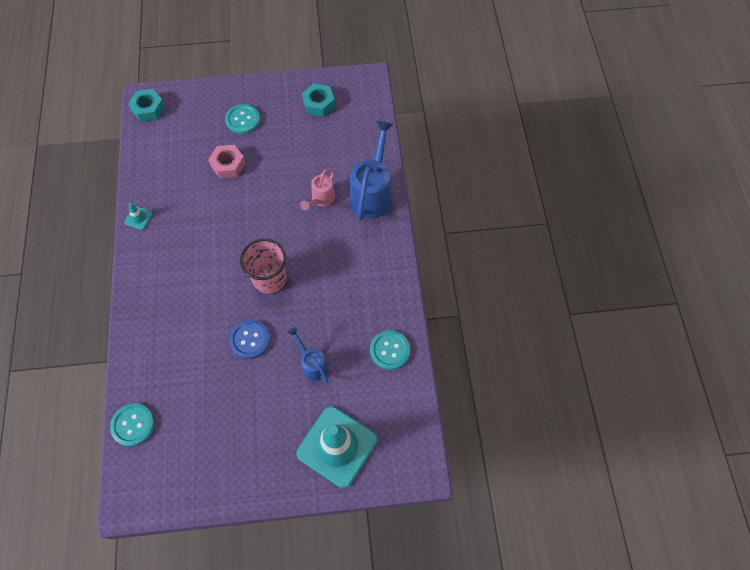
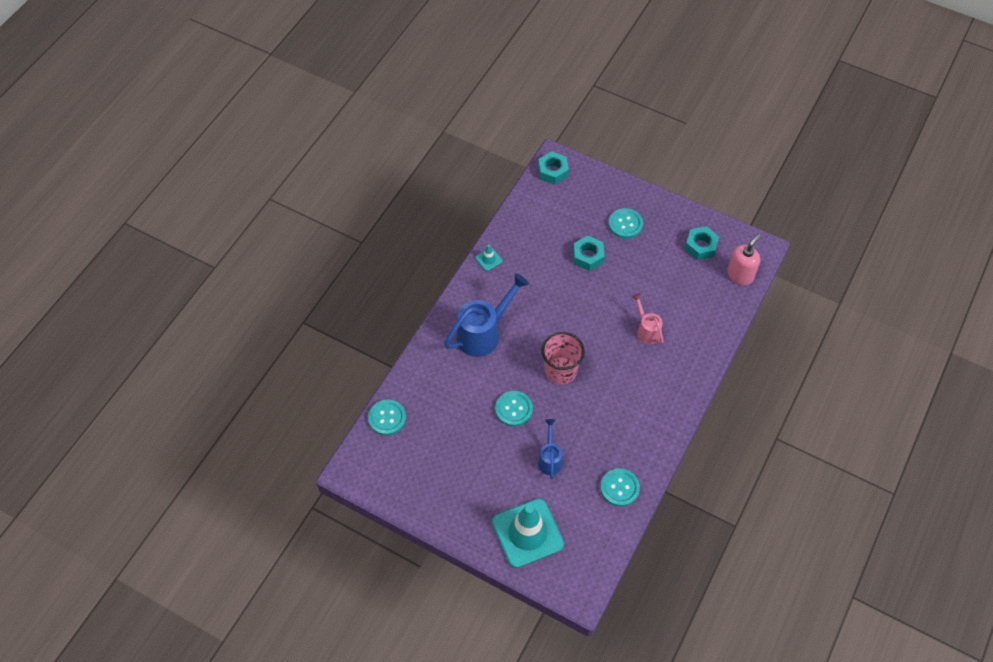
camera: 35 degrees right, 5 degrees down
(228, 165) = (588, 256): pink nut -> turquoise nut
(250, 340) = (514, 409): blue button -> turquoise button
(321, 199) = (647, 330): pink watering can -> pink watering can turned 90 degrees clockwise
(366, 109) = (740, 275): none -> pink soap dispenser
(372, 194) = (694, 351): blue watering can -> blue watering can (483, 333)

